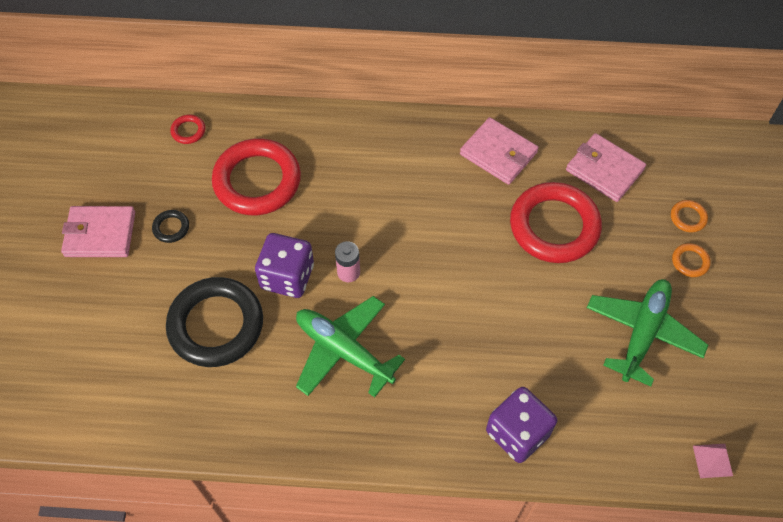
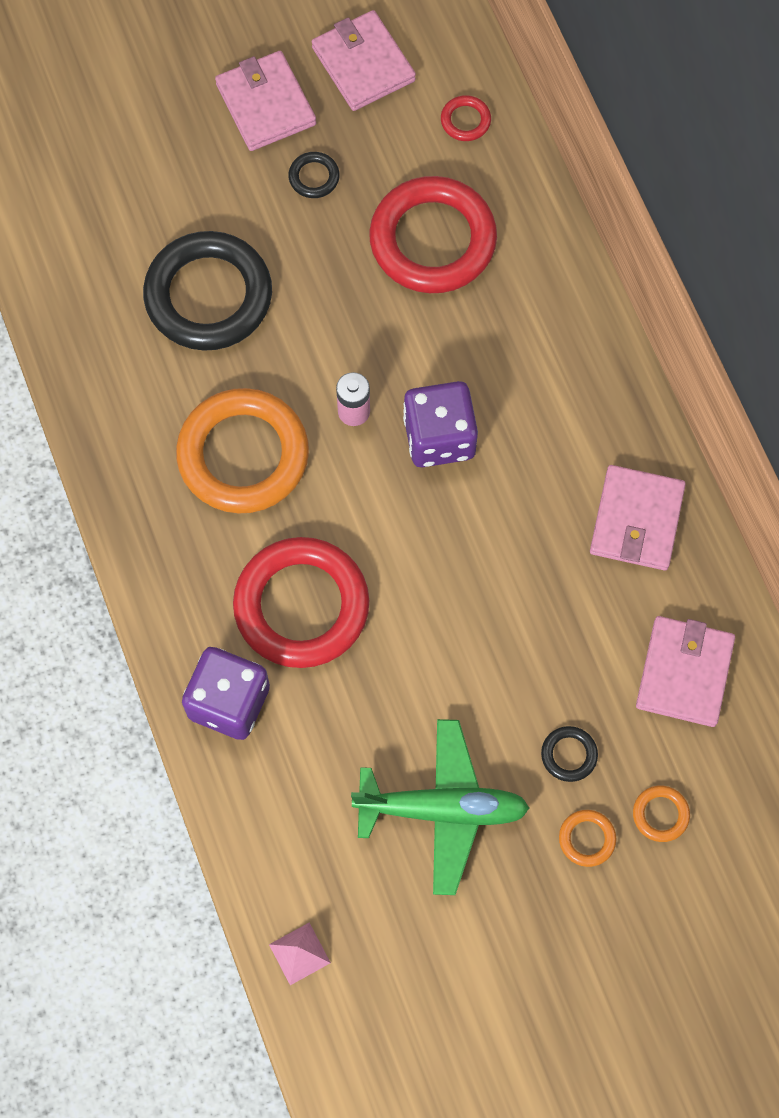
camera: 65 degrees right, 10 degrees up
(111, 168) = (363, 64): none -> pink wallet
(287, 276) = (312, 343): purple dice -> purple dice (439, 437)
(344, 351) = (243, 455): green plane -> orange ring
(554, 226) = (553, 638): red ring -> red ring (301, 606)
(632, 249) = (569, 755): none -> black ring

